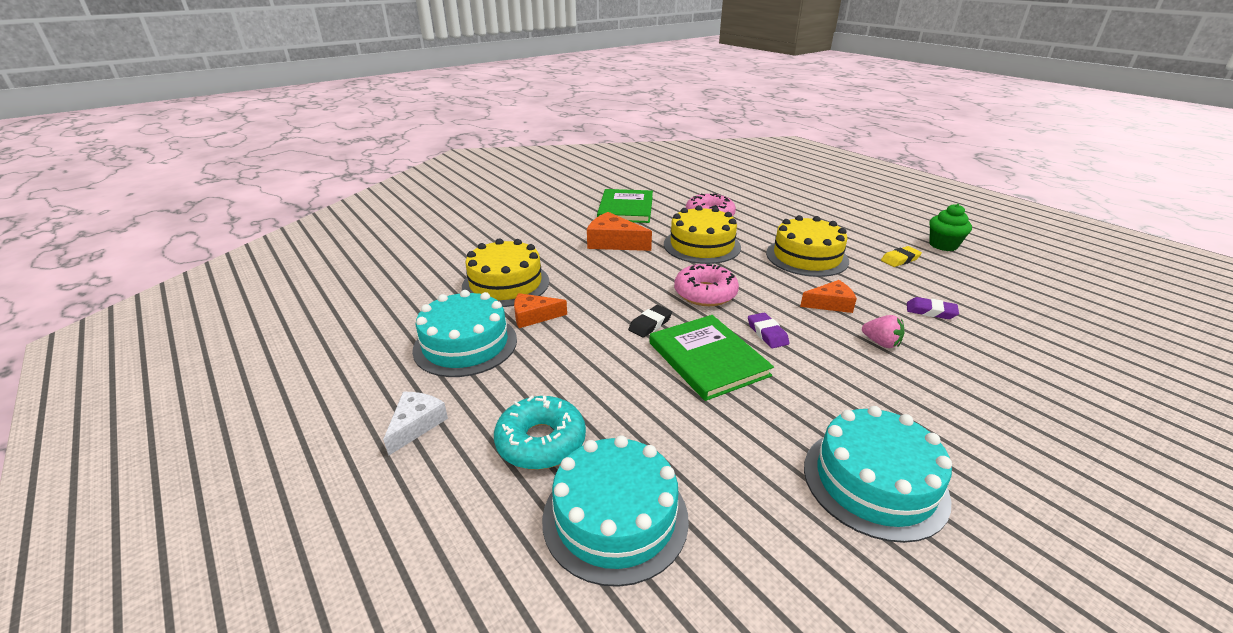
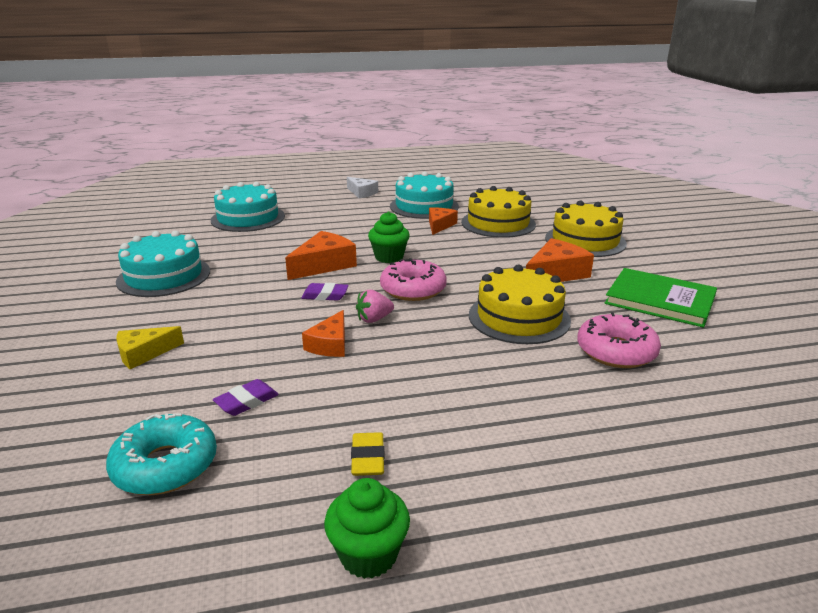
camera: 115 degrees right, 5 degrees down
(541, 442) = (314, 212): turquoise donut -> turquoise donut (165, 466)
(650, 324) = (389, 257): black eraser -> green cupcake
(708, 359) = (324, 265): green book -> orange cheese
(806, 257) = (439, 376): yellow cake -> yellow cake (585, 241)
(881, 343) = (248, 341): pink strawberry -> pink strawberry (374, 319)
(977, 390) = (144, 353): none -> yellow cheese

